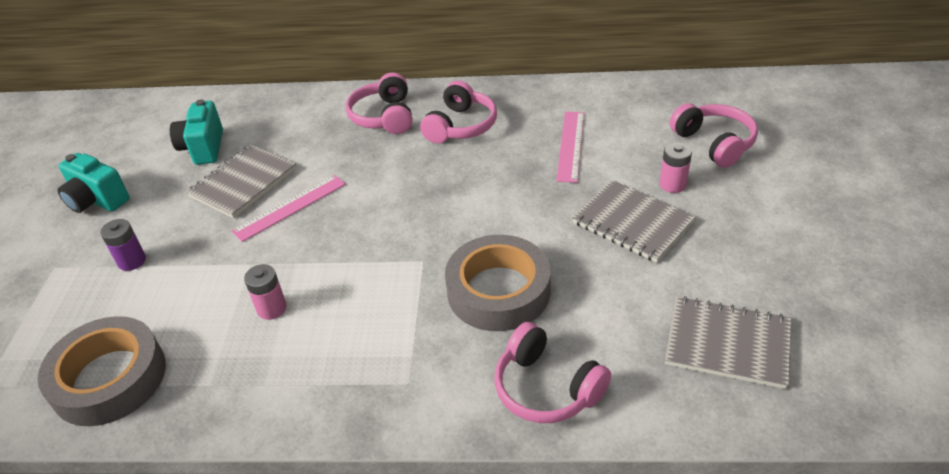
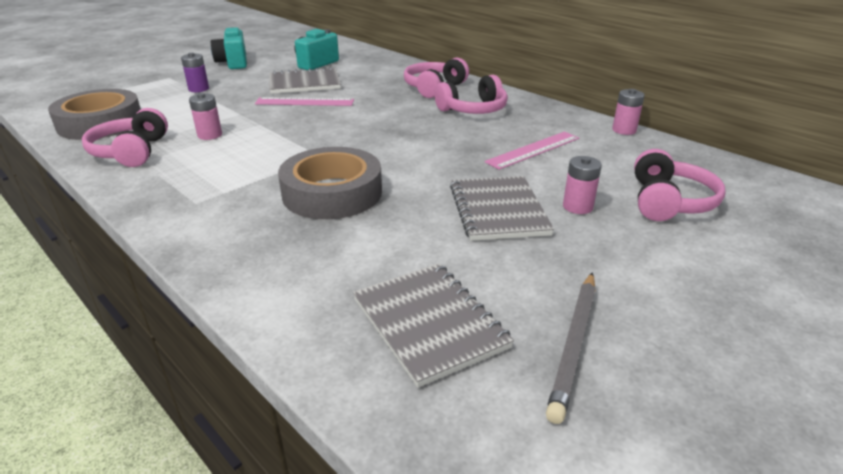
camera: 40 degrees right, 10 degrees down
(546, 388) = (256, 256): pink headphones -> pink headphones (131, 152)
(600, 85) = (624, 130): none -> pink battery
(810, 295) = (574, 345): none -> grey pencil

